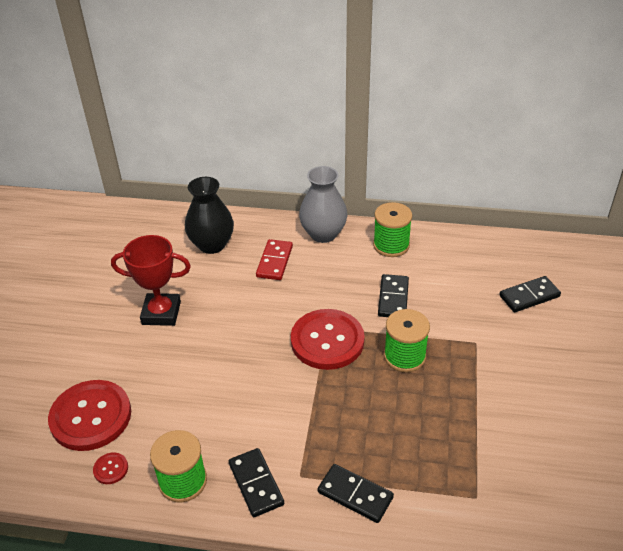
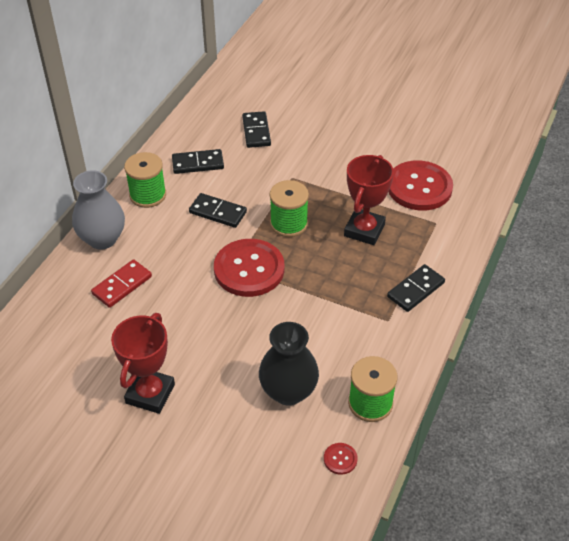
camera: 75 degrees left, 5 degrees up
(91, 416) = (270, 472): red button -> red button (419, 187)
(212, 245) = (64, 333): black vase -> black vase (288, 391)
(256, 484) = (388, 351): black domino -> black domino (198, 163)
(274, 261) = (122, 285): red domino -> red domino turned 75 degrees counterclockwise
(427, 425) = (364, 230): none -> red trophy

